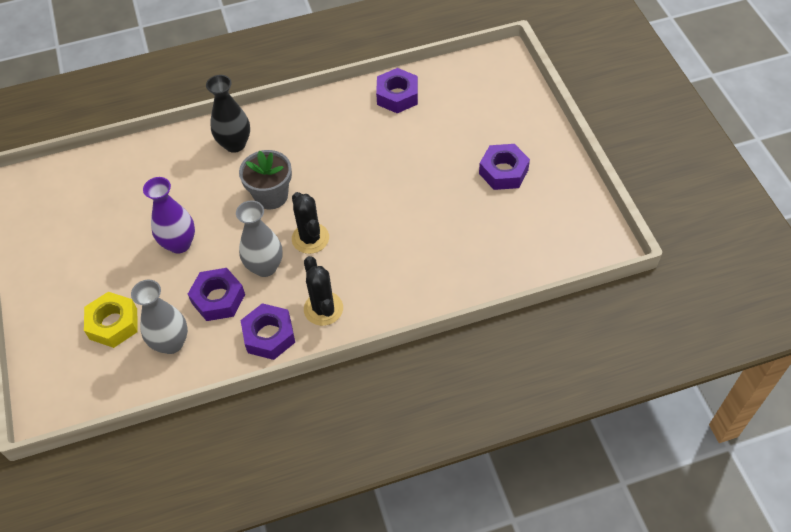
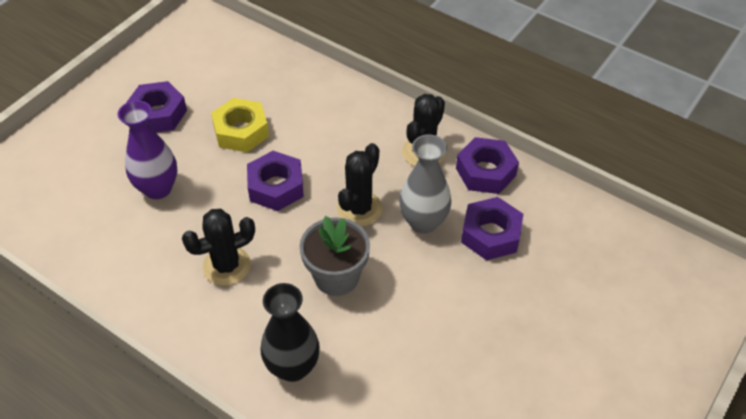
camera: 130 degrees left, 5 degrees down
(113, 324) = (601, 299): yellow nut -> yellow nut (241, 131)
(171, 343) = (567, 237): grey vase -> none
(179, 244) = (467, 315): purple vase -> purple vase (158, 188)
(332, 148) = (226, 266): none -> black cactus
(397, 96) = (101, 254): purple nut -> purple nut (276, 187)

